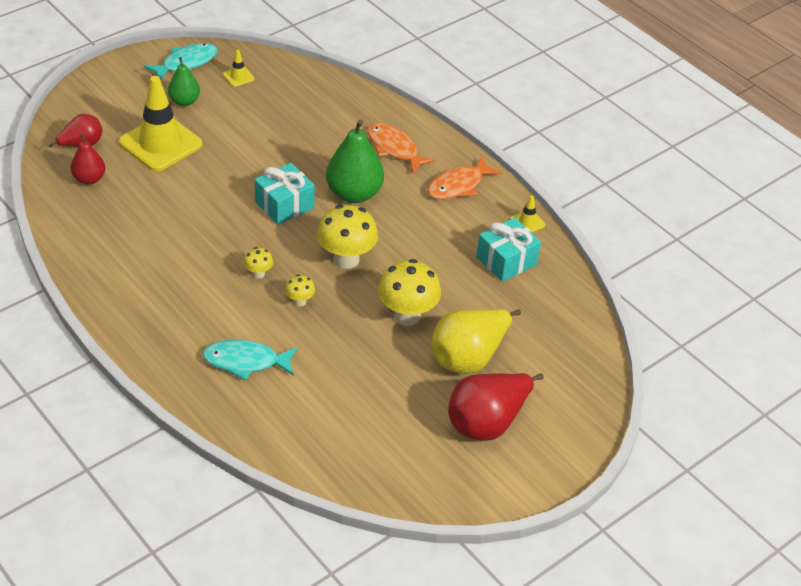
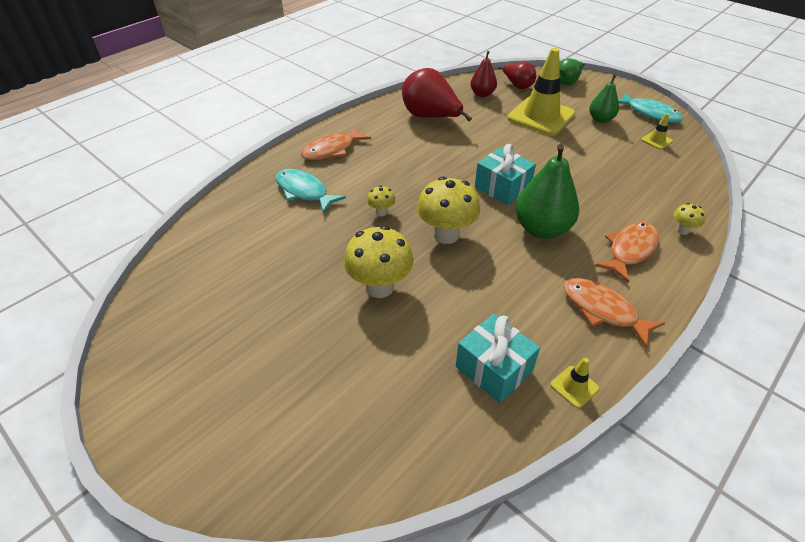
camera: 85 degrees right, 0 degrees up
(91, 102) = (567, 82): none -> green pear
(168, 331) = (332, 150): none -> orange fish
(245, 361) = (304, 191): turquoise fish -> turquoise fish turned 45 degrees counterclockwise
(258, 274) = (409, 185): yellow mushroom -> yellow mushroom (682, 230)
(469, 358) = (326, 345): yellow pear -> none
(487, 422) = (230, 371): red pear -> red pear (430, 117)

